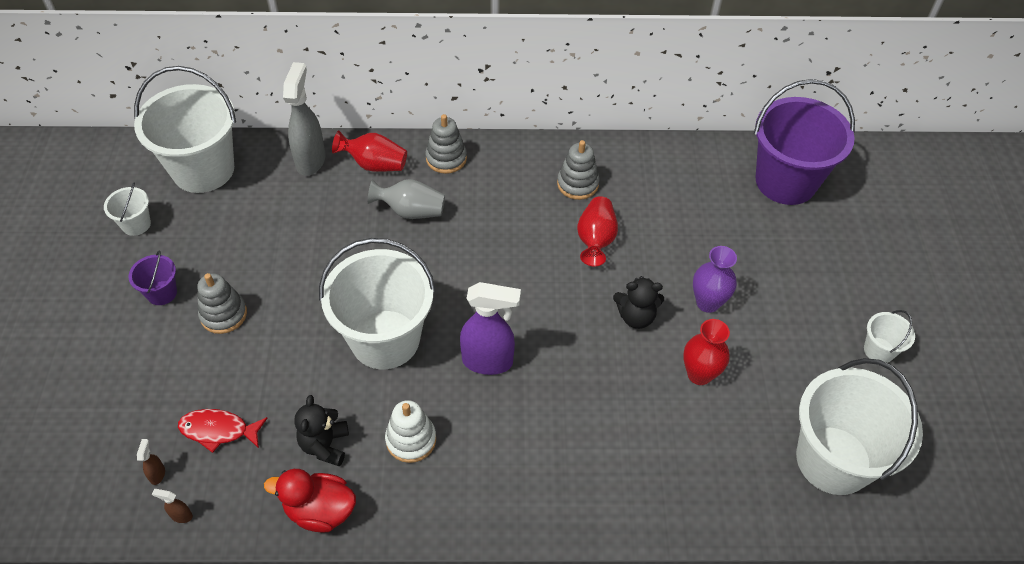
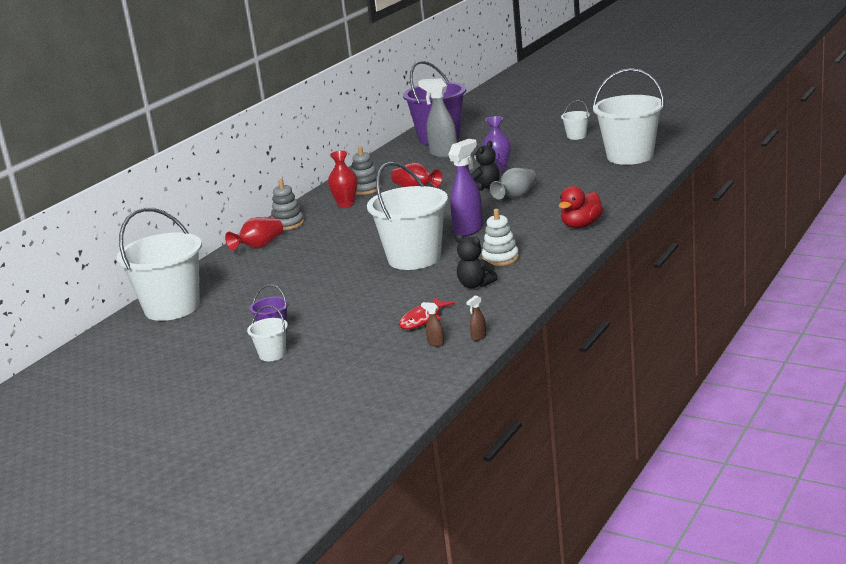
camera: 55 degrees left, 30 degrees down
(136, 224) = (190, 338): white bucket -> white bucket (272, 354)
(223, 314) = (324, 310): grey stacking toy -> none
(311, 160) = (222, 268): grey spray bottle -> grey spray bottle (443, 154)
(320, 510) = (522, 291): red duck -> red duck (581, 225)
(411, 211) = (318, 239): grey vase -> grey vase (516, 196)
(699, 374) = (543, 178): red vase -> red vase (346, 204)

